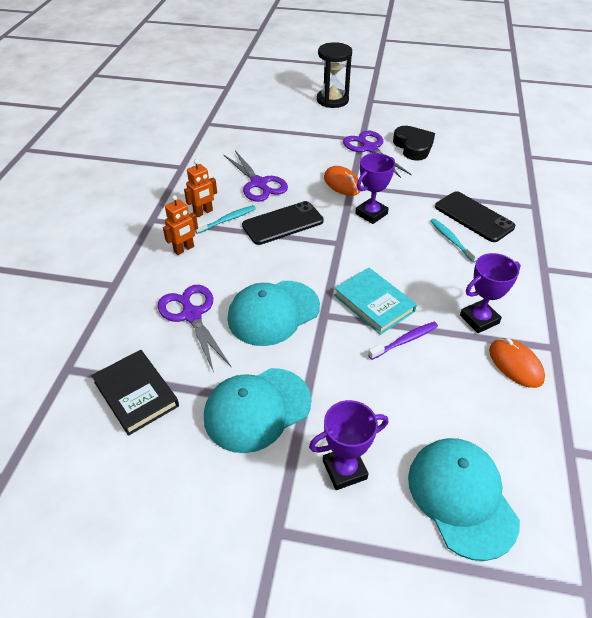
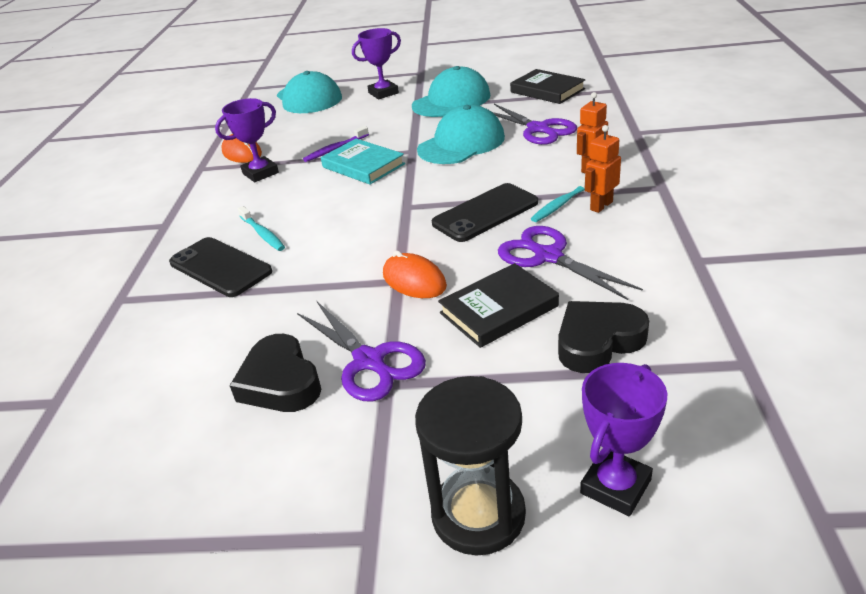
camera: 175 degrees right, 10 degrees down
(260, 139) = (598, 341): none -> black heart
(299, 160) = (499, 309): none -> black book
(371, 214) = (366, 245): purple trophy -> purple trophy (615, 486)

